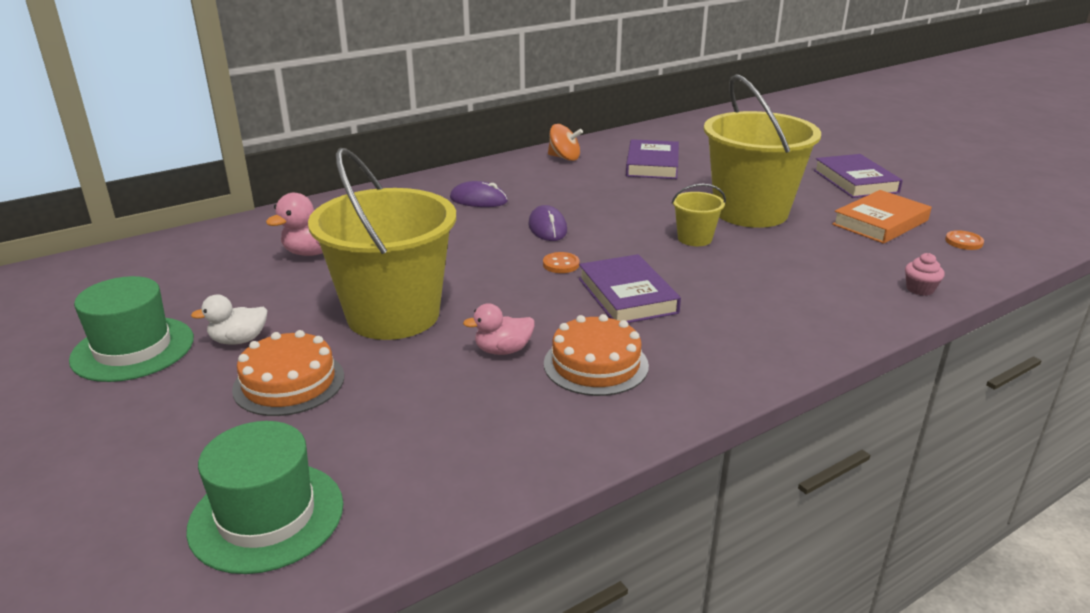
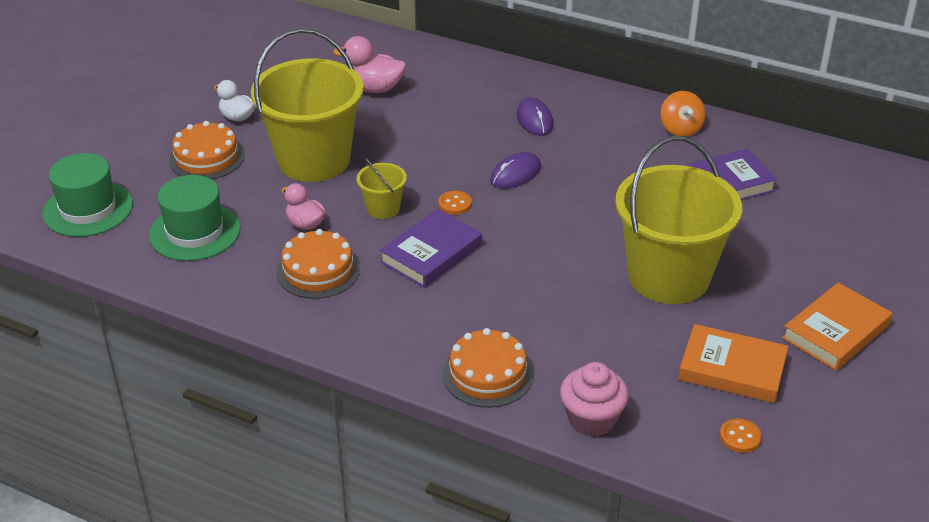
camera: 60 degrees right, 10 degrees up
(133, 349) = (200, 87): green hat -> green hat (195, 232)
(694, 238) = (572, 259): yellow bucket -> yellow bucket (383, 208)
(834, 318) = (487, 374): none -> orange cake
(855, 181) = (836, 331): purple book -> orange book
(920, 289) = (592, 419): pink cupcake -> pink cupcake, size x1.77

